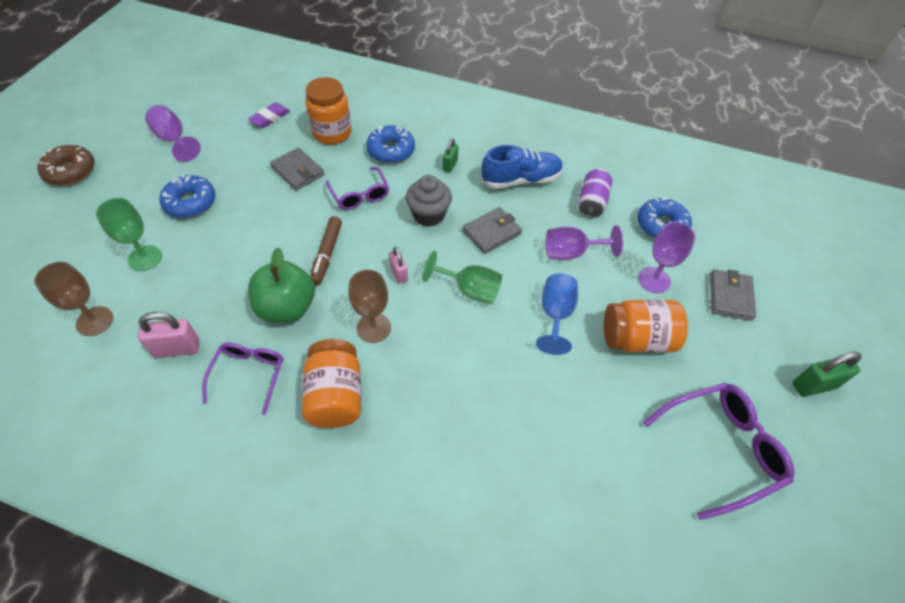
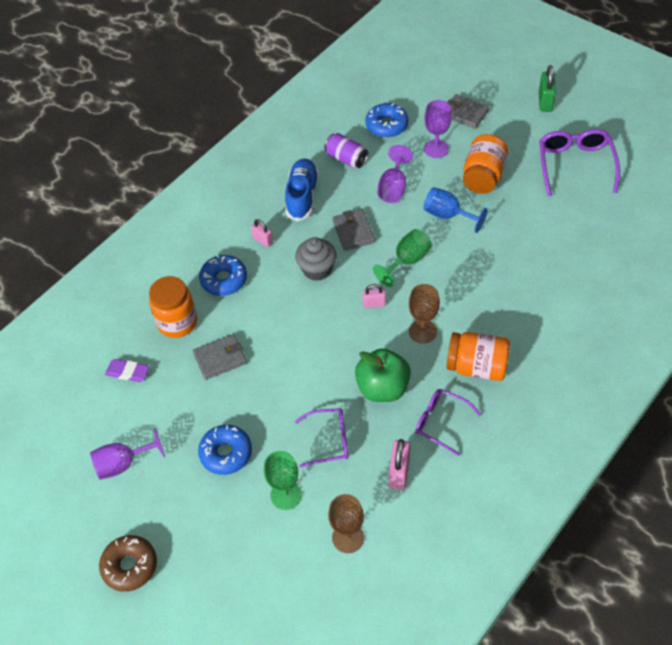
camera: 65 degrees left, 0 degrees up
(270, 118) = (128, 372): purple eraser -> purple eraser turned 45 degrees counterclockwise
(327, 254) = (334, 351): brown marker -> none
(360, 195) = (272, 315): purple glasses -> purple glasses (329, 440)
(450, 165) = (263, 240): green padlock -> pink padlock

